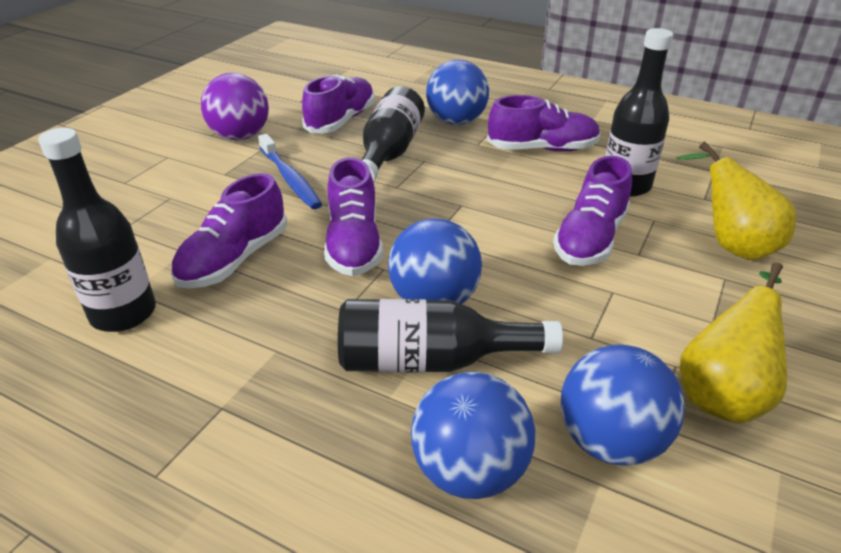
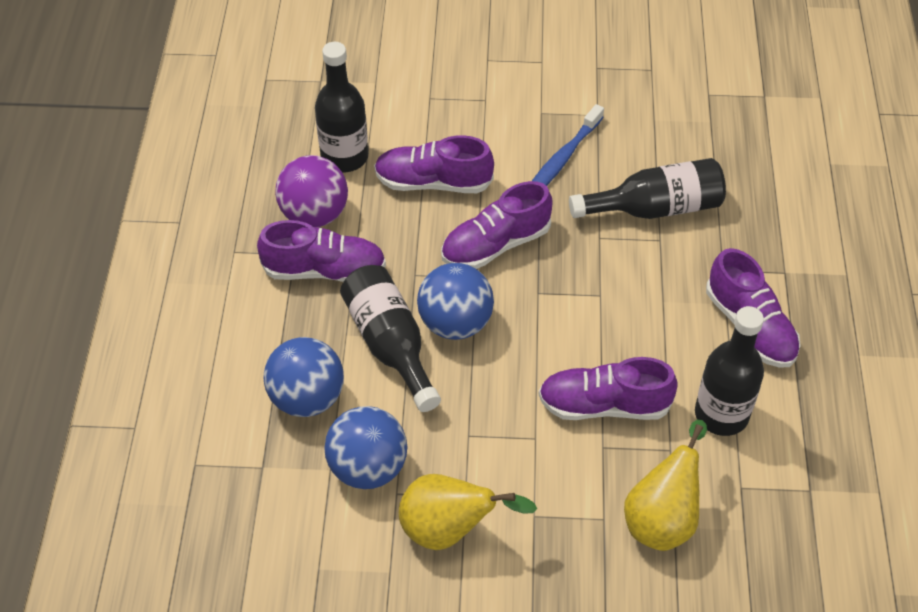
camera: 65 degrees right, 15 degrees up
(240, 136) = (608, 89): purple ball -> purple ball (314, 214)
(341, 121) = (691, 145): purple shoe -> purple shoe (324, 270)
(456, 121) = (759, 236): blue ball -> none

